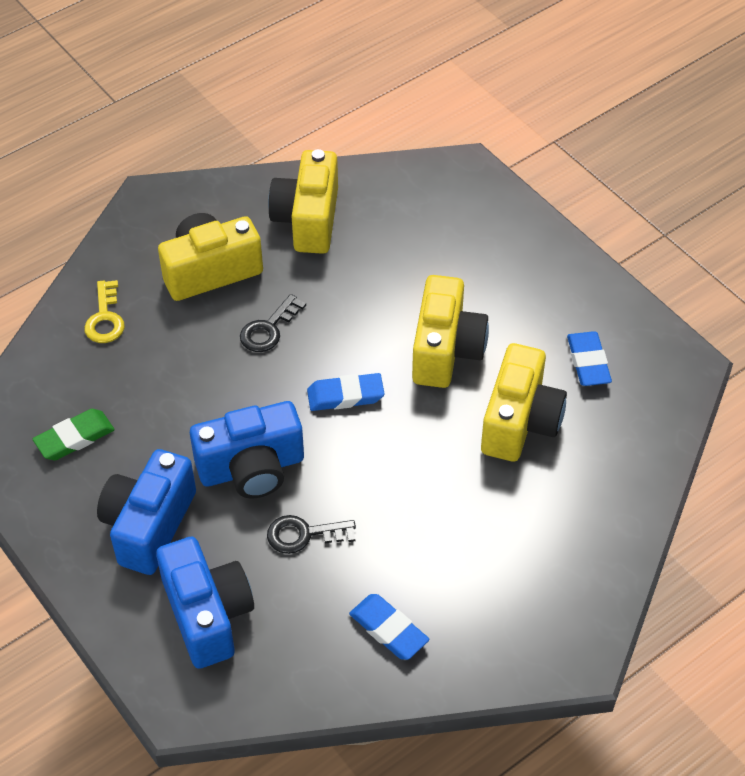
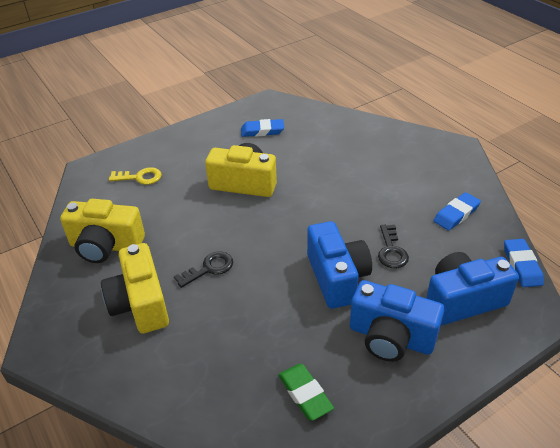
camera: 85 degrees left, 10 degrees down
(105, 318) = (174, 377): yellow key -> yellow key (140, 177)
(268, 329) = (209, 268): black key -> black key turned 75 degrees counterclockwise
(345, 396) = (276, 229): blue eraser -> blue eraser (522, 265)
(520, 421) = (303, 157): yellow camera -> none

